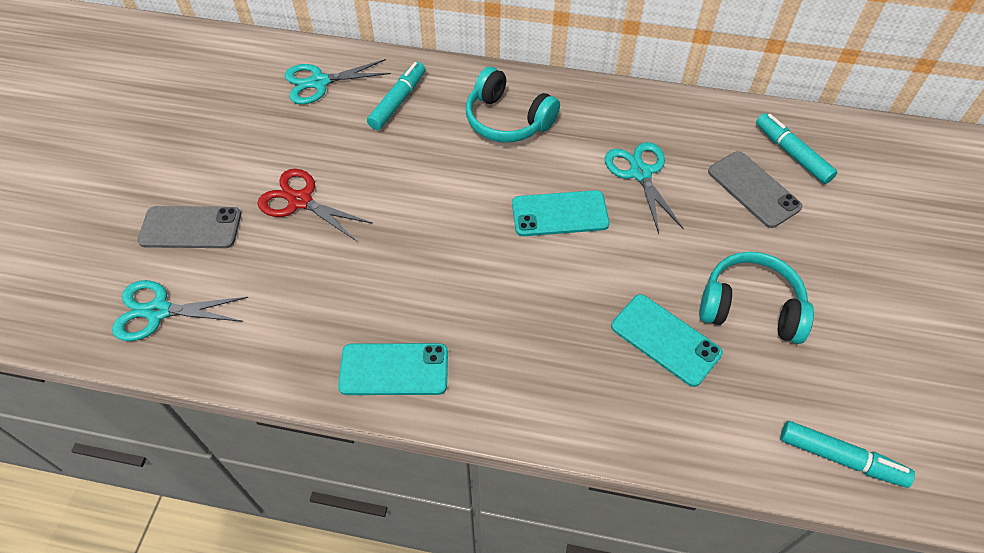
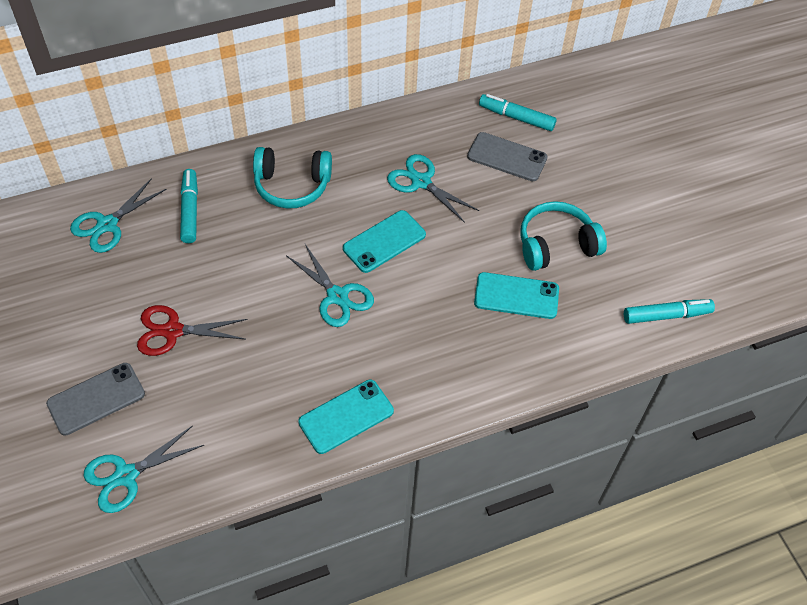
camera: 35 degrees left, 0 degrees up
(474, 244) = (337, 296): none -> turquoise scissors

